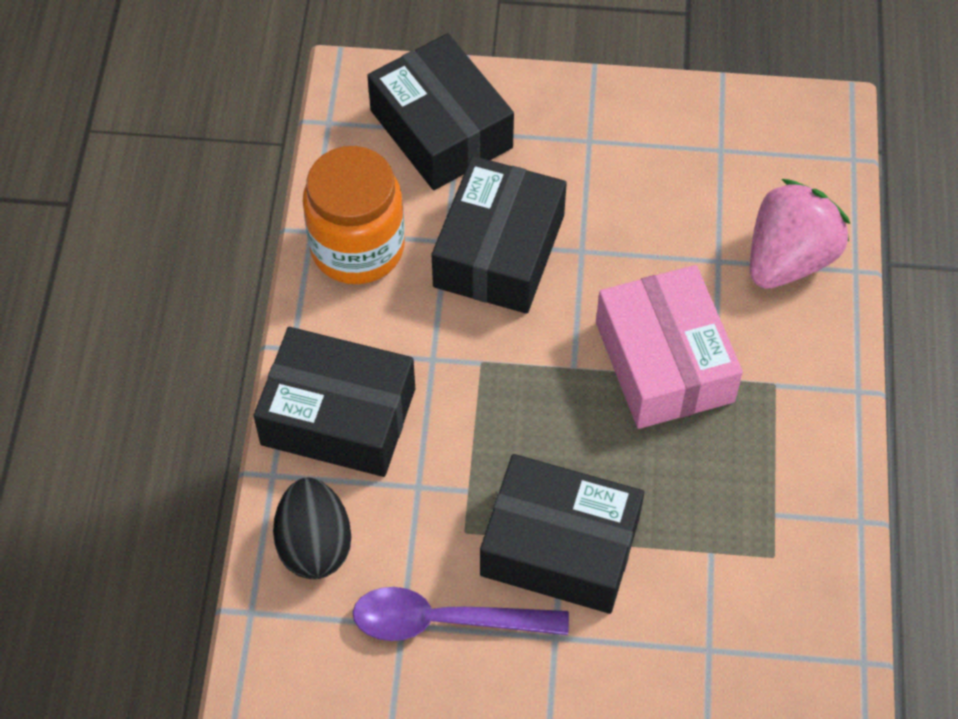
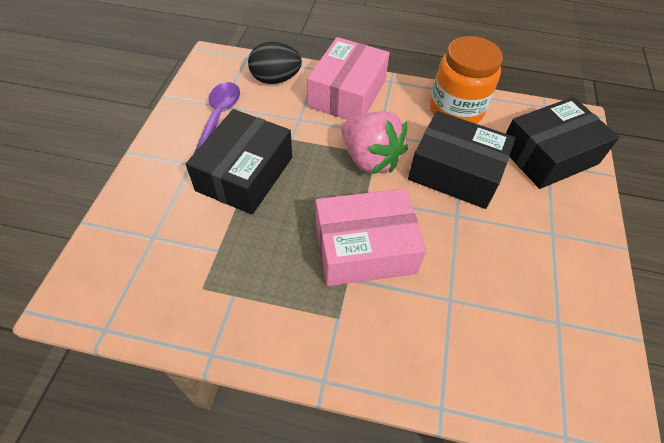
camera: 95 degrees right, 5 degrees down
(338, 416) = (347, 93): black box -> pink box
(788, 258) = (453, 353): pink strawberry -> pink strawberry (370, 159)

